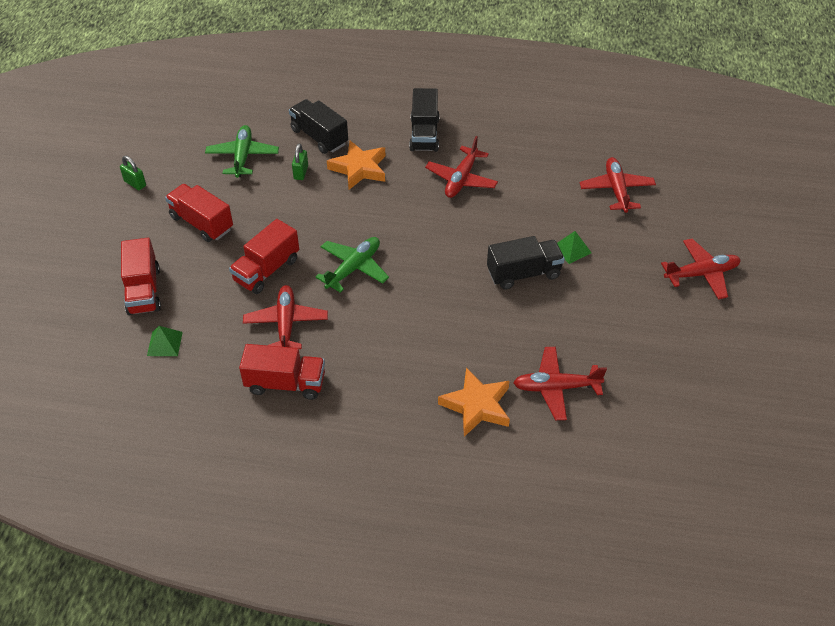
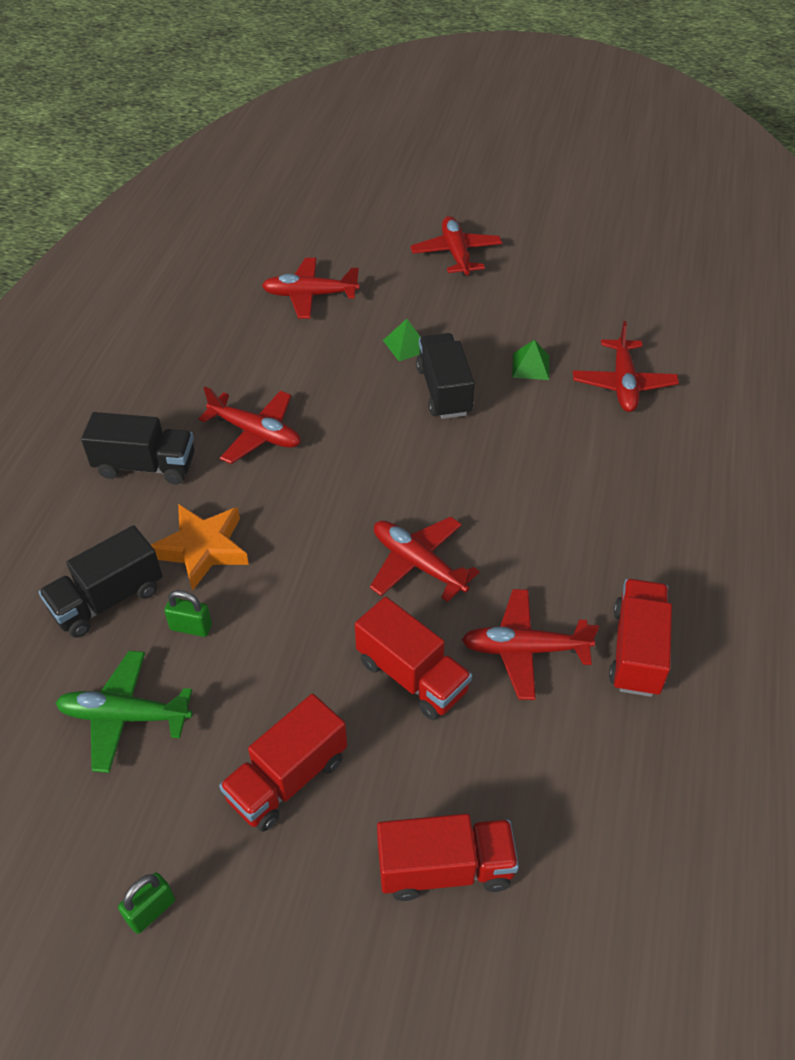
camera: 85 degrees left, 0 degrees up
(164, 343) = (566, 824): green pyramid -> green pyramid (530, 366)
(353, 268) = (418, 564): green plane -> red plane
(477, 405) = (655, 453): orange star -> none

